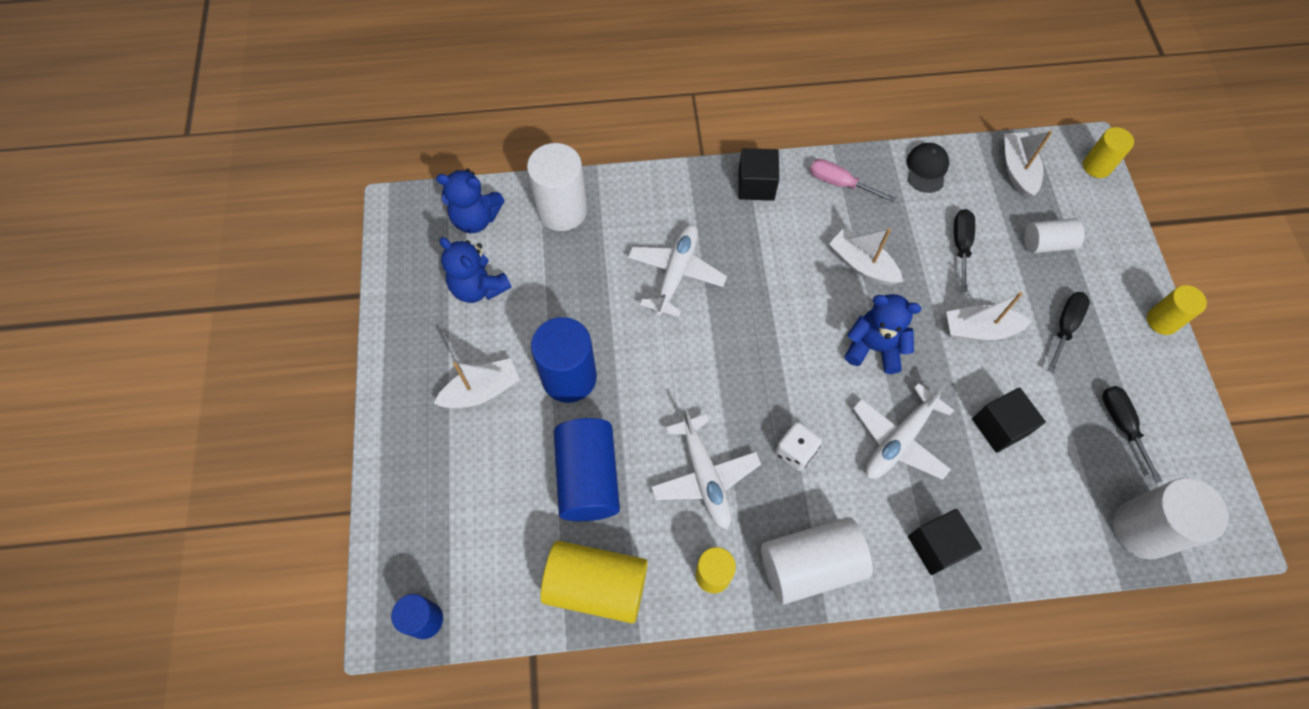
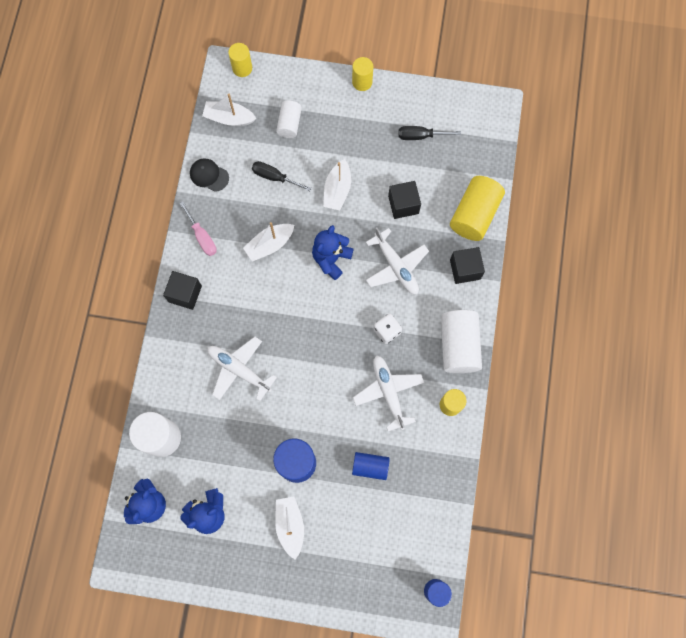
camera: 75 degrees left, 10 degrees up
(588, 477) = (370, 466): blue cylinder -> blue cylinder, size x0.59
(596, 585) = (440, 477): yellow cylinder -> yellow cylinder (474, 214)
(704, 476) = (388, 392): white plane -> white plane turned 105 degrees counterclockwise
(840, 183) = (202, 237): pink screwdriver -> pink screwdriver turned 75 degrees counterclockwise
(1065, 327) = (350, 139): black screwdriver -> none
(1142, 529) = (483, 153): white cylinder -> none

